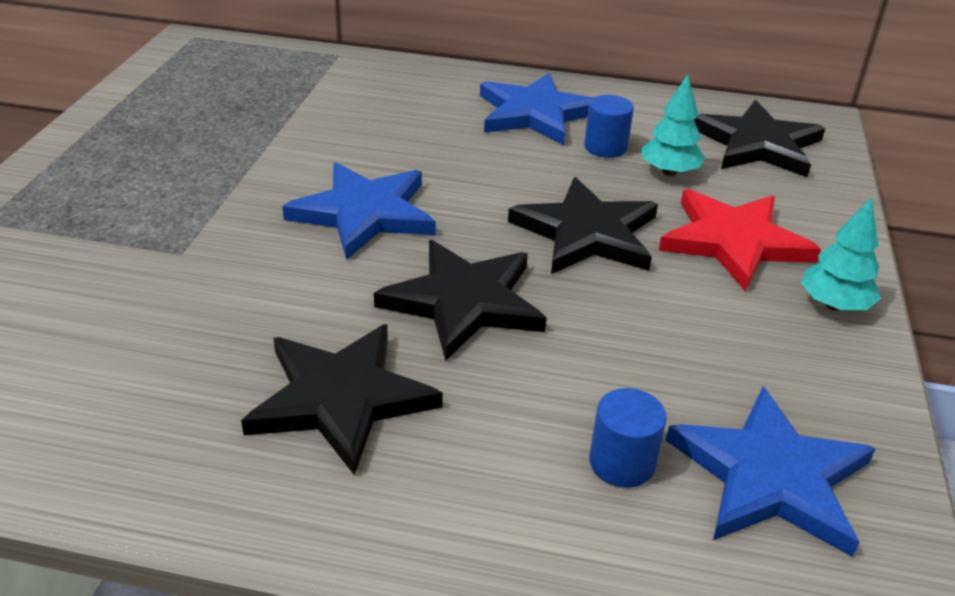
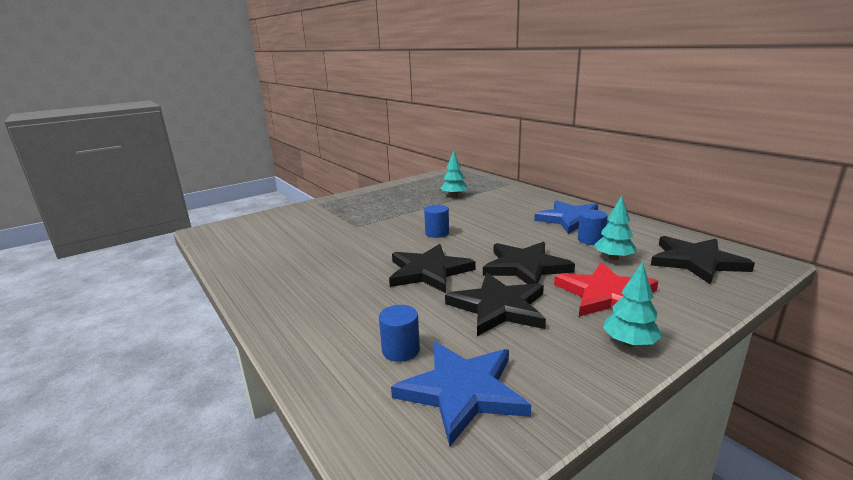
camera: 45 degrees right, 15 degrees down
(274, 112) = (454, 195): none -> turquoise tree
(341, 398) = (335, 283): black star -> black star (499, 307)
(364, 213) = (437, 233): blue star -> blue cylinder

